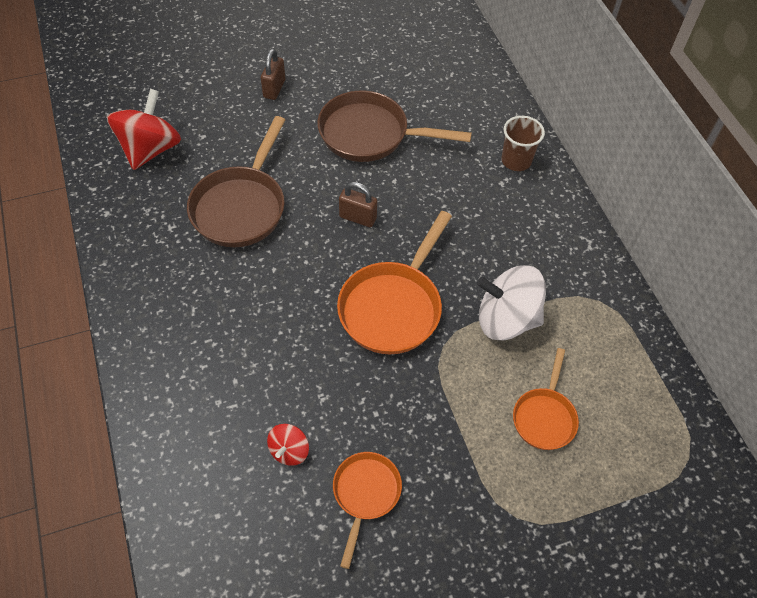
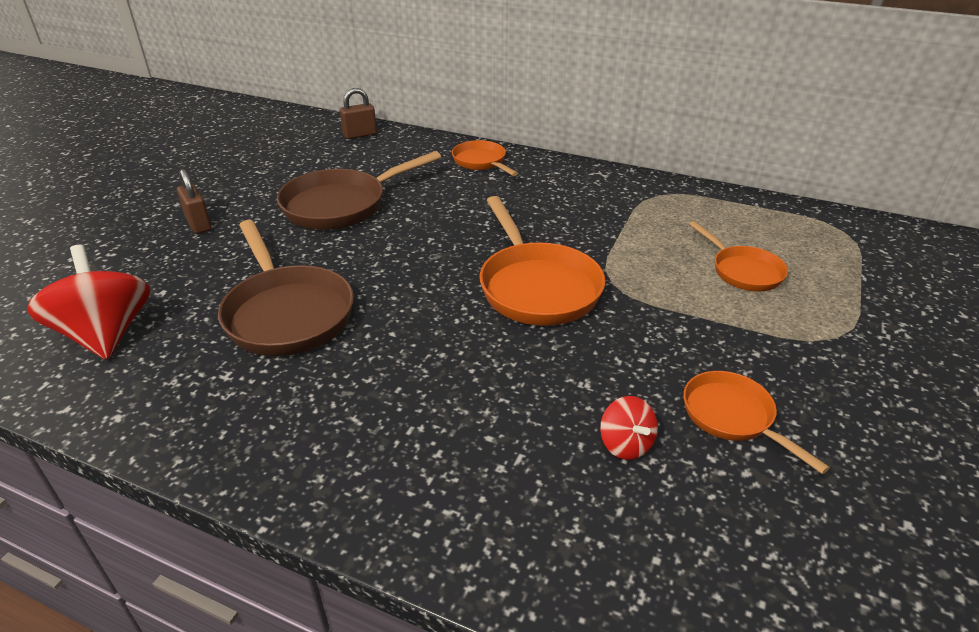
camera: 45 degrees left, 20 degrees down
(358, 218) = (414, 255): brown padlock -> brown padlock (360, 135)
(506, 319) = (624, 240): white spinning top -> none
(516, 161) = (481, 162): brown cup -> orange pan

